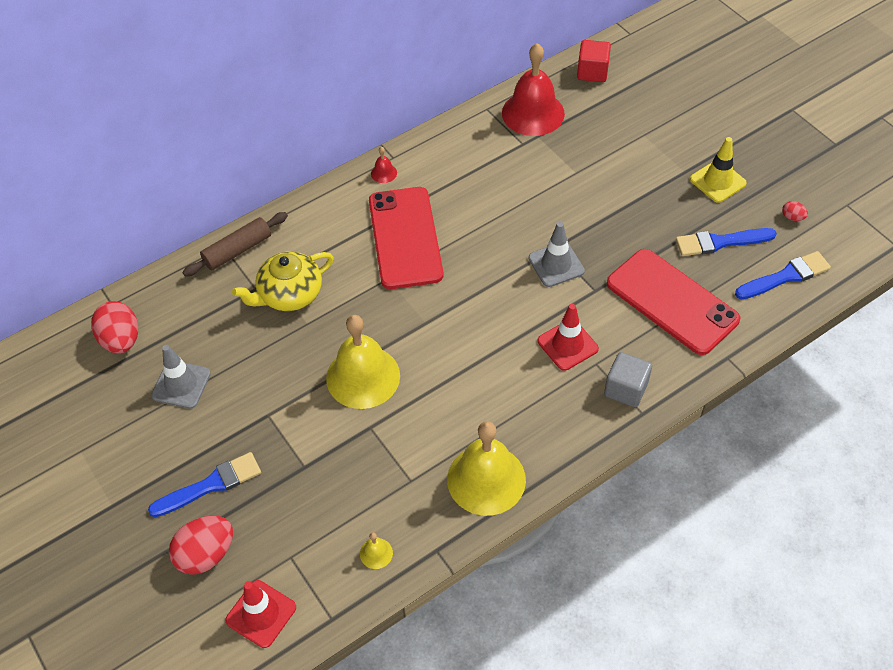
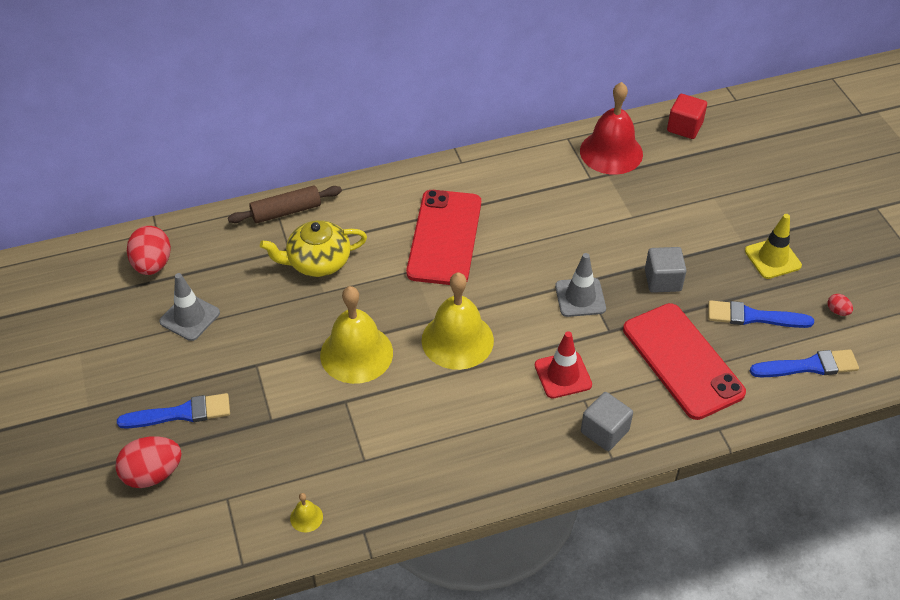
camera: 15 degrees right, 5 degrees down
(261, 614) = (180, 541): red traffic cone -> none
(384, 173) = (447, 174): red bell -> none
(486, 479) = (436, 479): yellow bell -> yellow bell (457, 340)
(626, 228) = (662, 280): none -> grey cube

